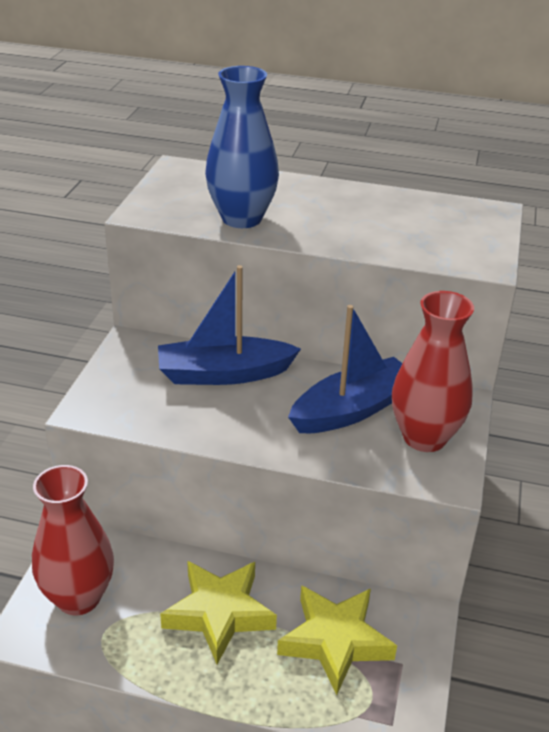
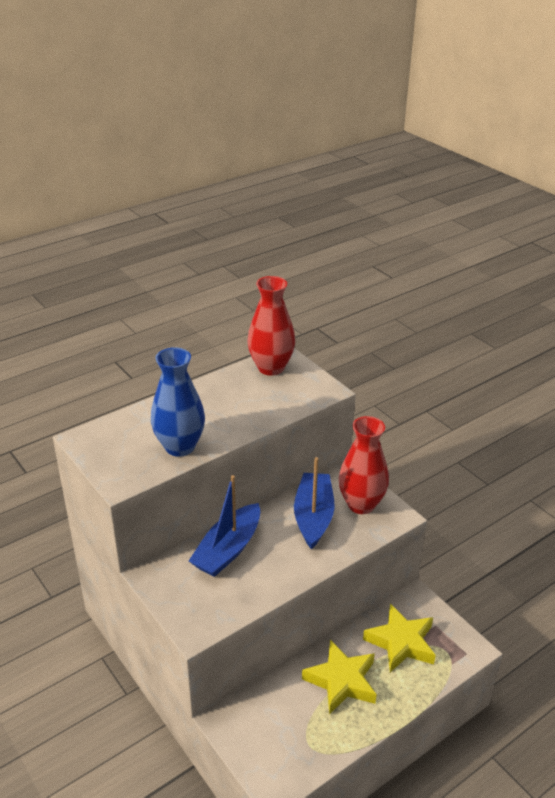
camera: 50 degrees left, 0 degrees up
(78, 597) = (271, 743): red vase -> red vase (271, 368)

